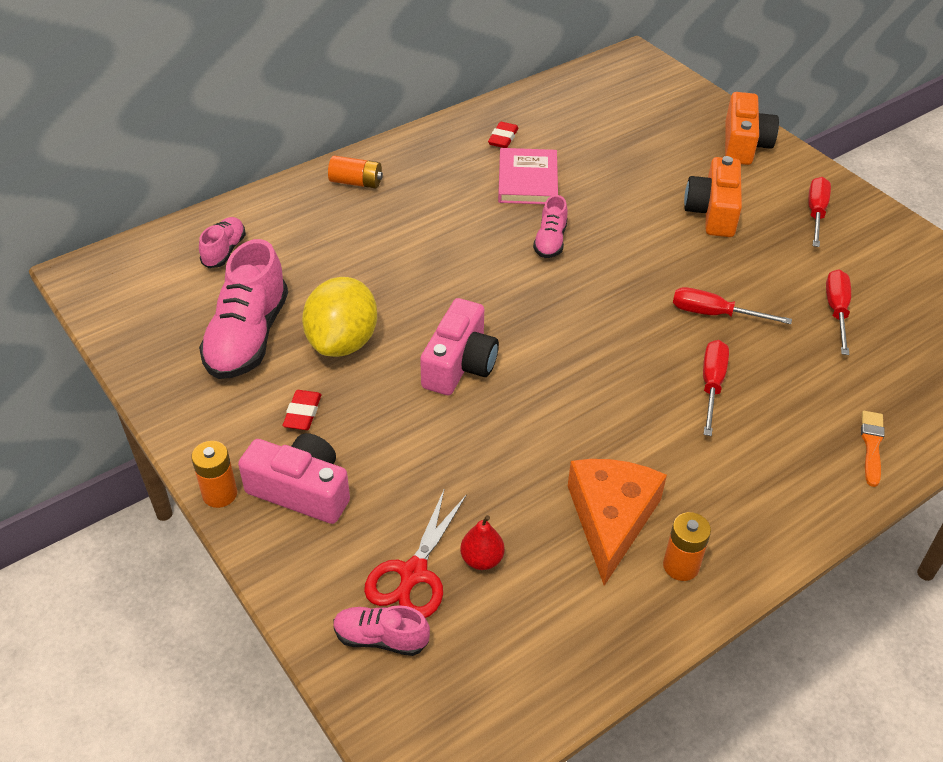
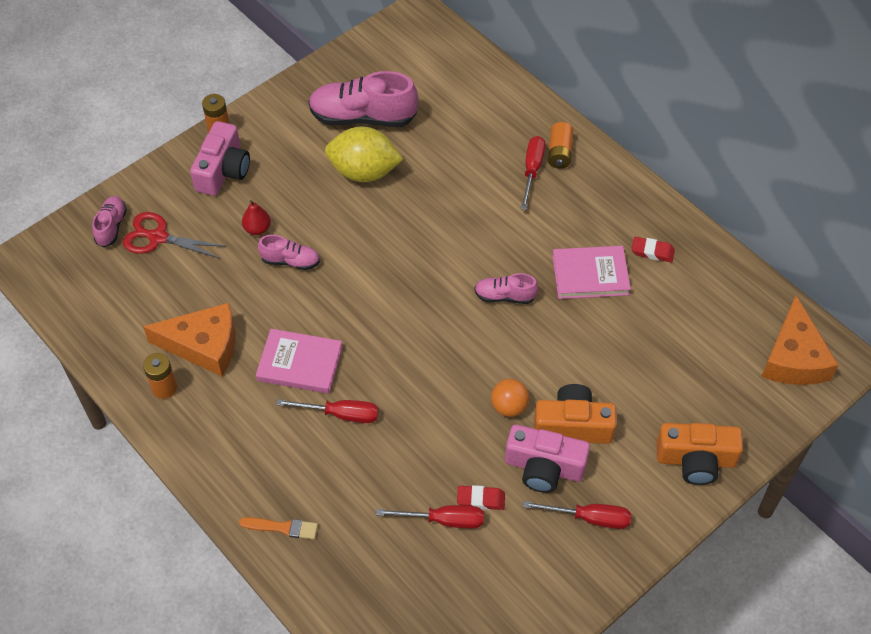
camera: 85 degrees right, 10 degrees up
(224, 251) = (455, 85): pink shoe -> pink shoe (290, 261)
(302, 413) = (291, 160): red eraser -> red eraser (481, 499)
(459, 364) = (347, 245): pink camera -> pink camera (544, 467)
(482, 559) = (169, 273): red pear -> red pear (257, 229)
(631, 78) = (793, 358): none -> orange cheese
(640, 419) = (300, 363): none -> pink book
(693, 252) = (509, 407): none -> orange ball
(714, 314) = (427, 420): red screwdriver -> red screwdriver (532, 170)

